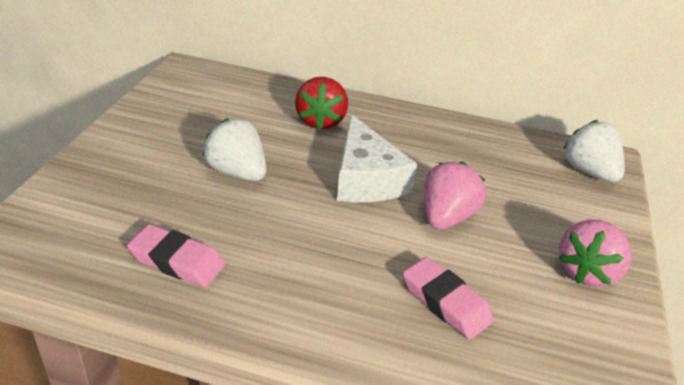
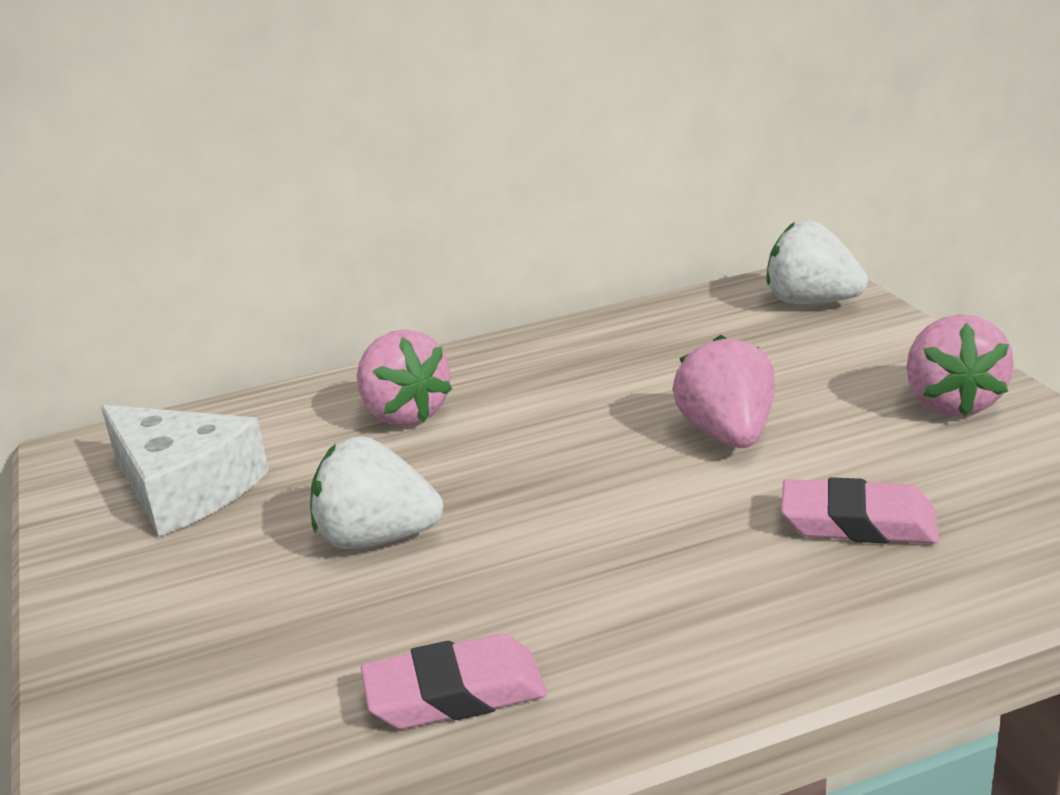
camera: 30 degrees left, 10 degrees down
(320, 121) = (404, 414): red strawberry -> pink strawberry
(366, 178) = (568, 447): white cheese -> white cheese (184, 487)

